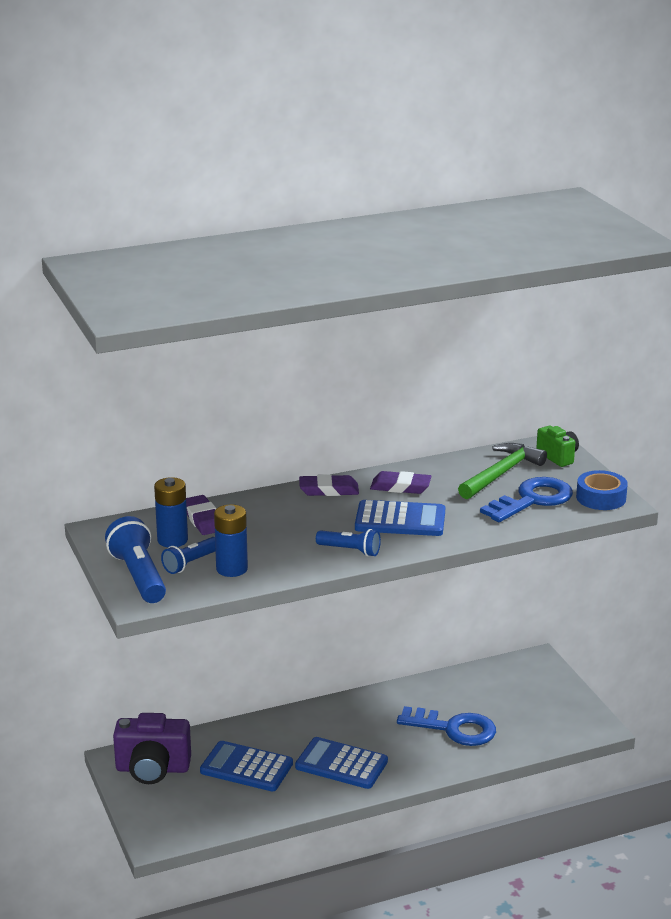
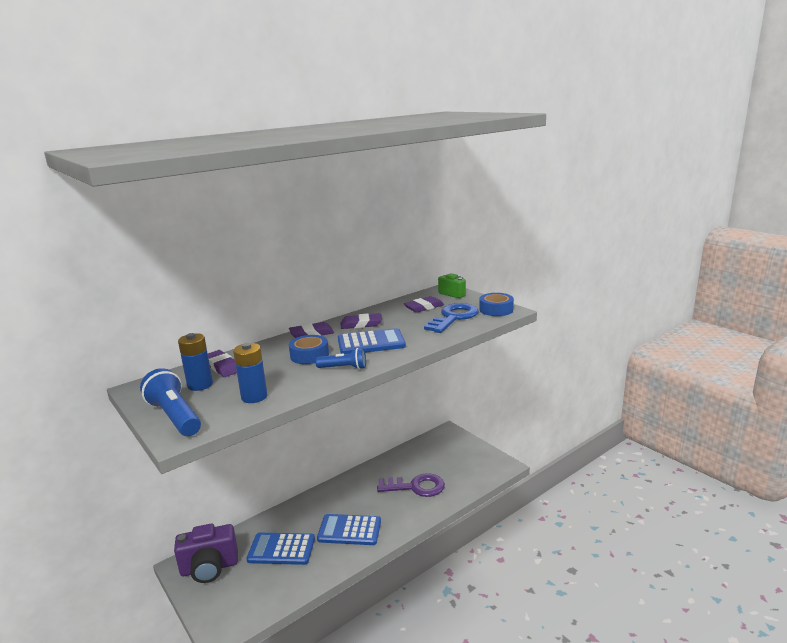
camera: 15 degrees left, 5 degrees down
(190, 563) = (218, 399): blue flashlight -> none
(314, 523) = (309, 355): none -> blue tape
(454, 729) = (416, 487): blue key -> purple key
(501, 474) = (424, 307): green hammer -> purple eraser

